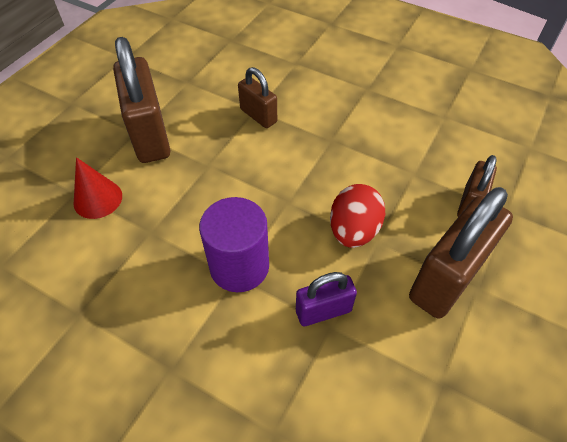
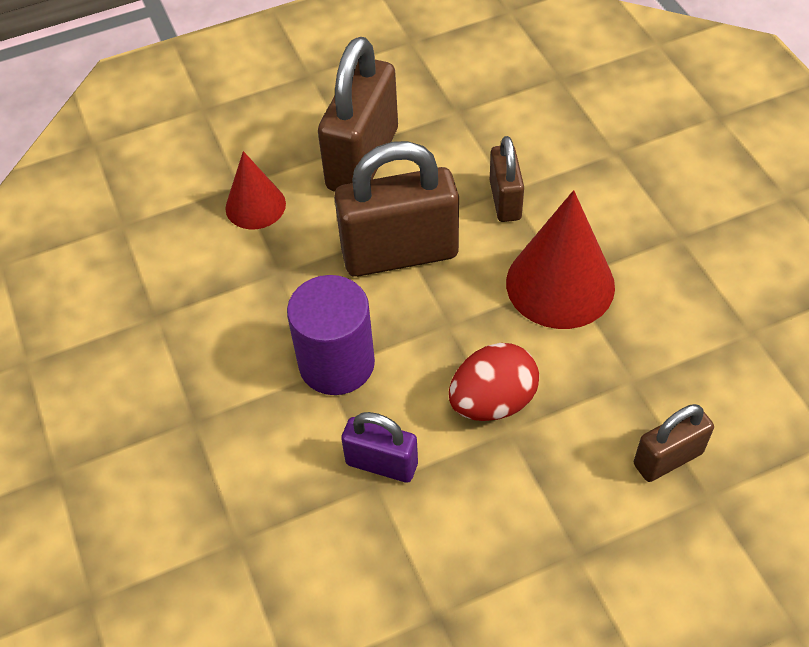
camera: 40 degrees right, 0 degrees up
(330, 144) = (560, 284): none -> red cone
(447, 278) = (550, 520): brown padlock -> brown padlock (400, 253)

